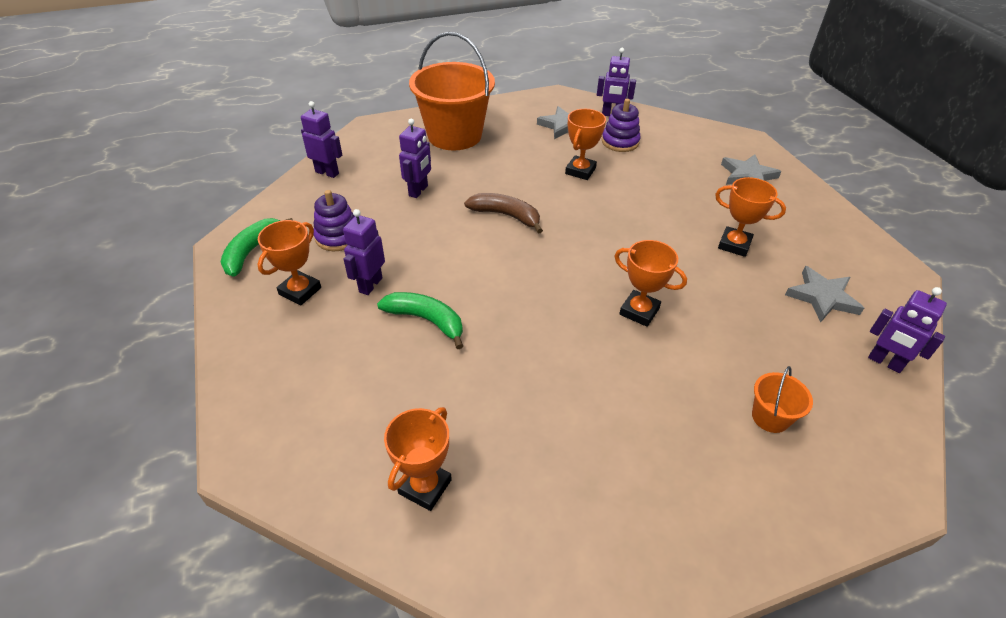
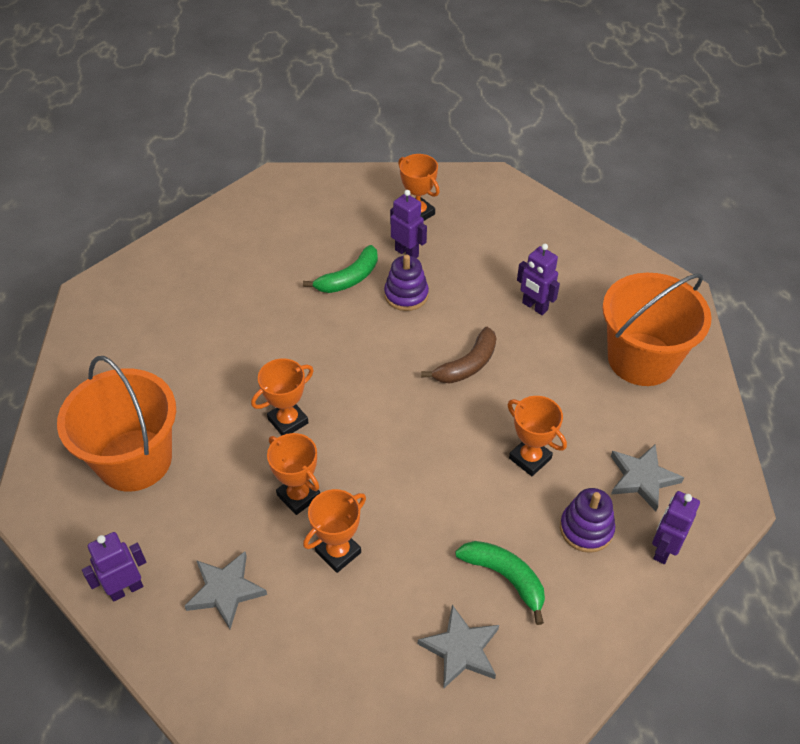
camera: 110 degrees right, 5 degrees up
(252, 251) = (480, 191): green banana -> green banana (505, 577)
(327, 172) = (589, 246): purple robot -> none
(338, 237) = (480, 241): purple stacking toy -> purple stacking toy (406, 295)
(425, 486) = (206, 251): orange trophy -> orange trophy (298, 496)
(770, 417) = (135, 460): orange bucket -> orange bucket, size x2.35

